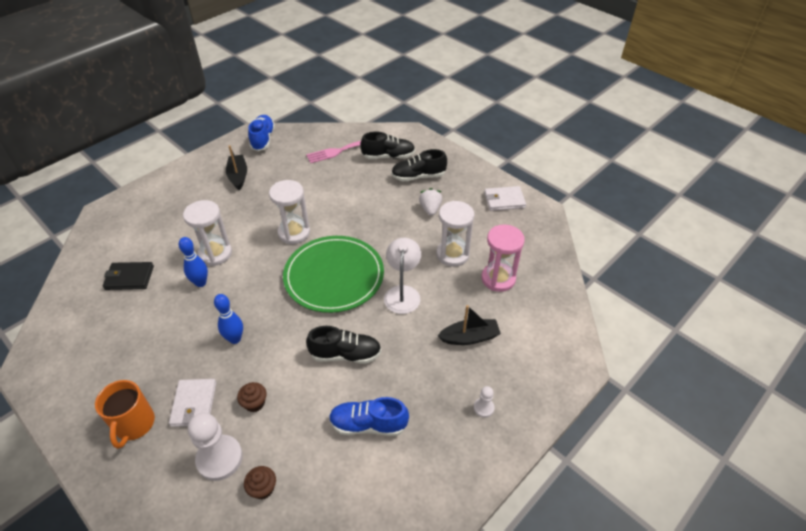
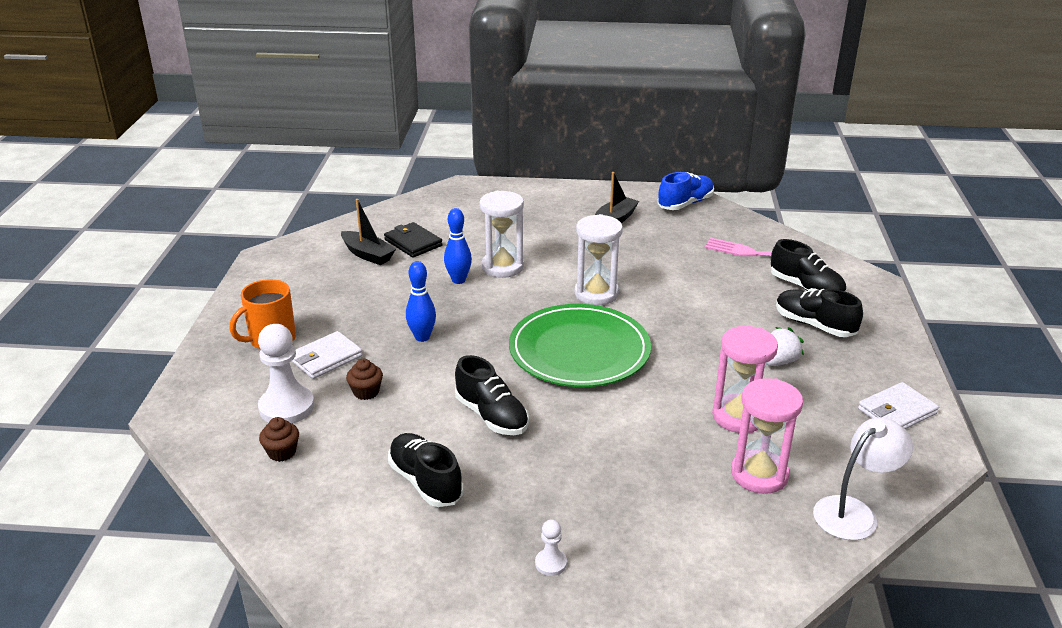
camera: 50 degrees right, 15 degrees down
(368, 424) = (425, 482): blue shoe -> black shoe
(402, 293) = (626, 410): white lamp -> white lamp (854, 512)
(452, 254) = (738, 416): white hourglass -> pink hourglass
(469, 337) = (636, 497): black boat -> black boat (368, 255)
(504, 200) = (896, 411): white wallet -> white wallet turned 75 degrees counterclockwise

